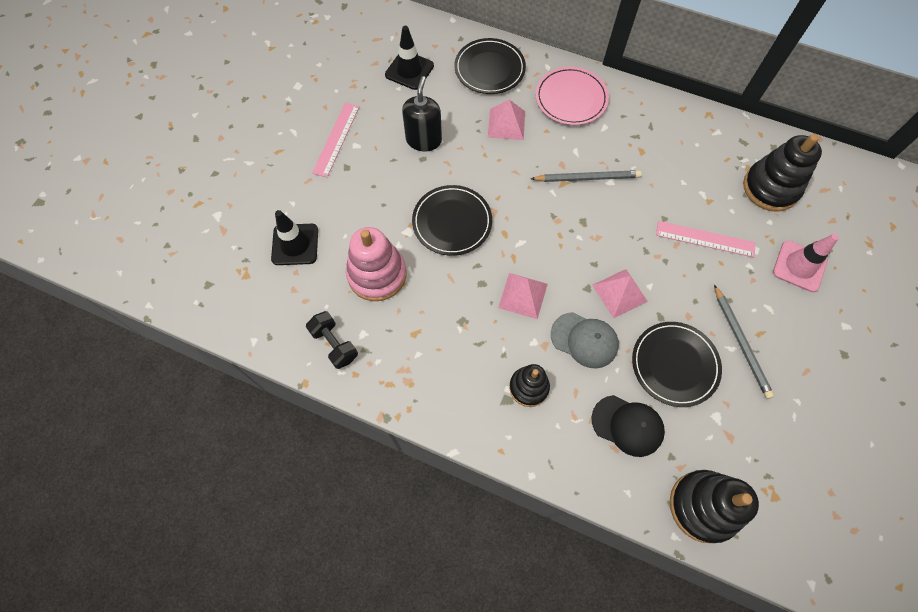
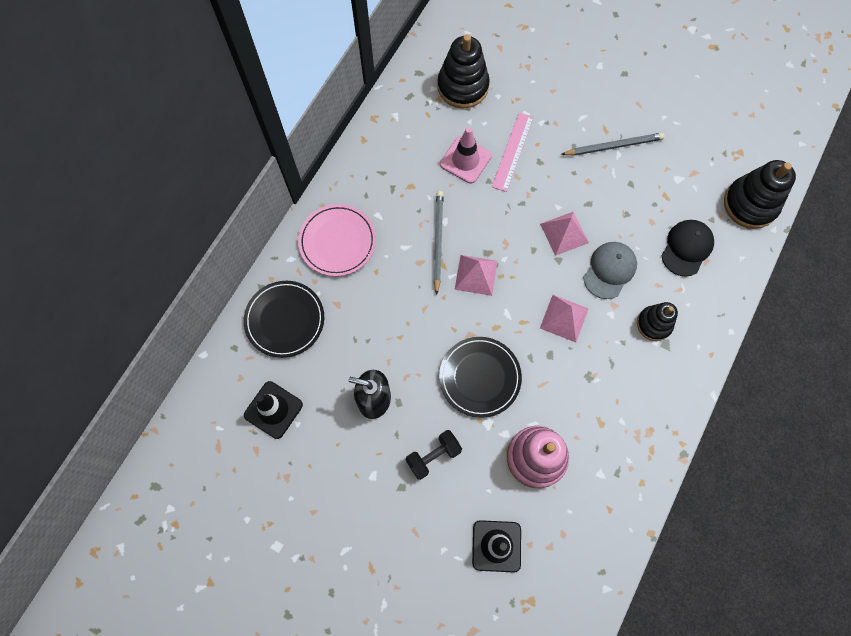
camera: 85 degrees left, 5 degrees up
(334, 344) = (611, 503): black dumbbell -> black dumbbell (433, 456)
(336, 139) = (362, 498): pink ruler -> none
(506, 124) = (363, 310): pink pyramid -> pink pyramid (476, 275)
(674, 365) = (633, 201): black plate -> none
(799, 266) = (543, 84): pink traffic cone -> pink traffic cone (465, 160)

